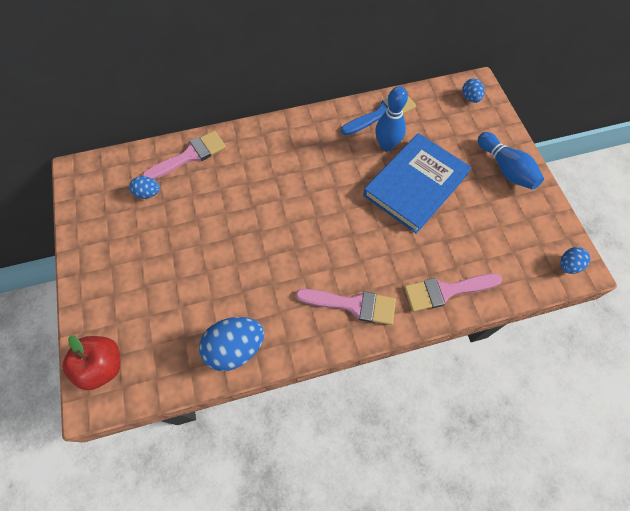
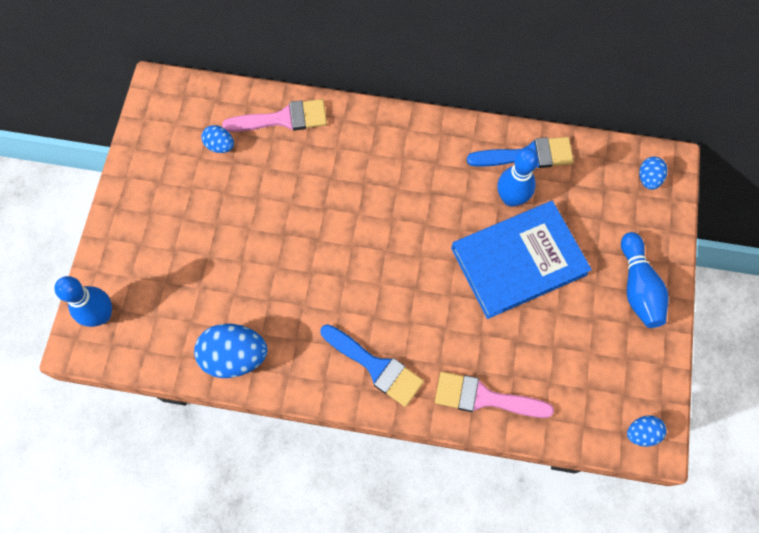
camera: 25 degrees right, 5 degrees up
(103, 366) = (101, 315): red apple -> blue bowling pin
(353, 305) = (376, 367): pink brush -> blue brush

